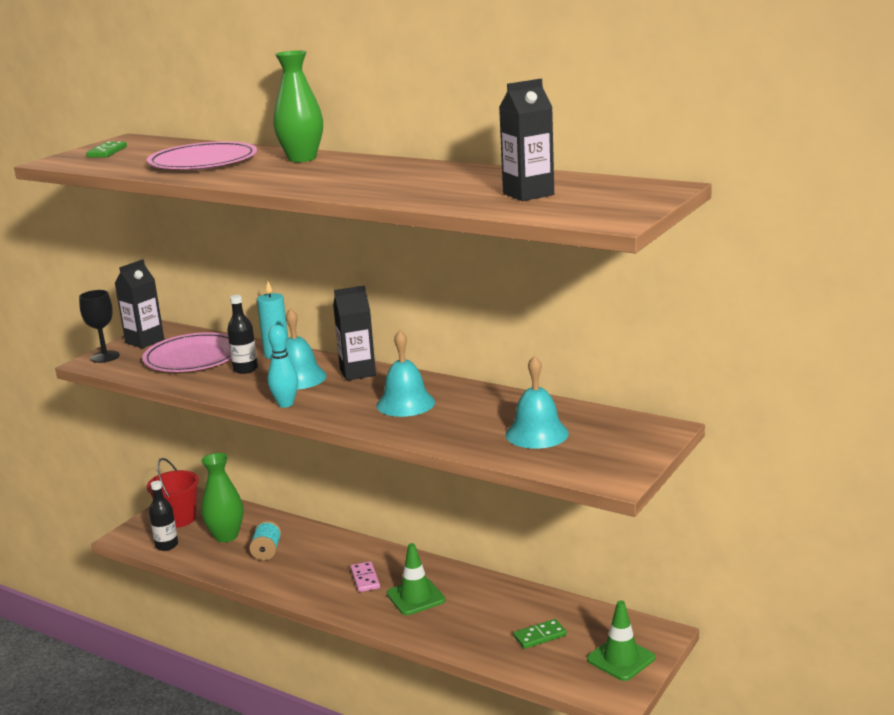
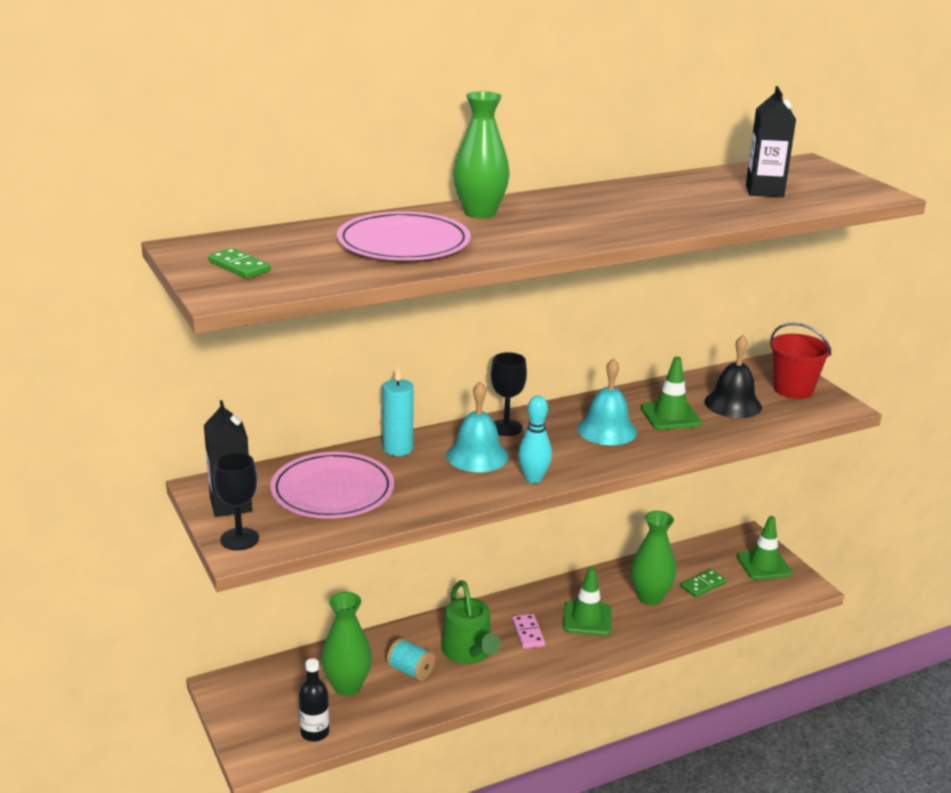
camera: 60 degrees left, 5 degrees up
(178, 519) = (266, 707): red bucket -> red bucket (793, 389)
(245, 369) = (412, 474): black bottle -> none
(313, 564) = (469, 652): none -> green watering can
(357, 372) = (506, 428): black carton -> black goblet
(365, 579) = (528, 633): pink domino -> pink domino turned 60 degrees clockwise
(470, 417) = (670, 416): none -> green traffic cone
(484, 615) = (650, 597): none -> green vase
(537, 434) = (733, 404): turquoise bell -> black bell
(540, 636) = (703, 585): green domino -> green domino turned 45 degrees clockwise

